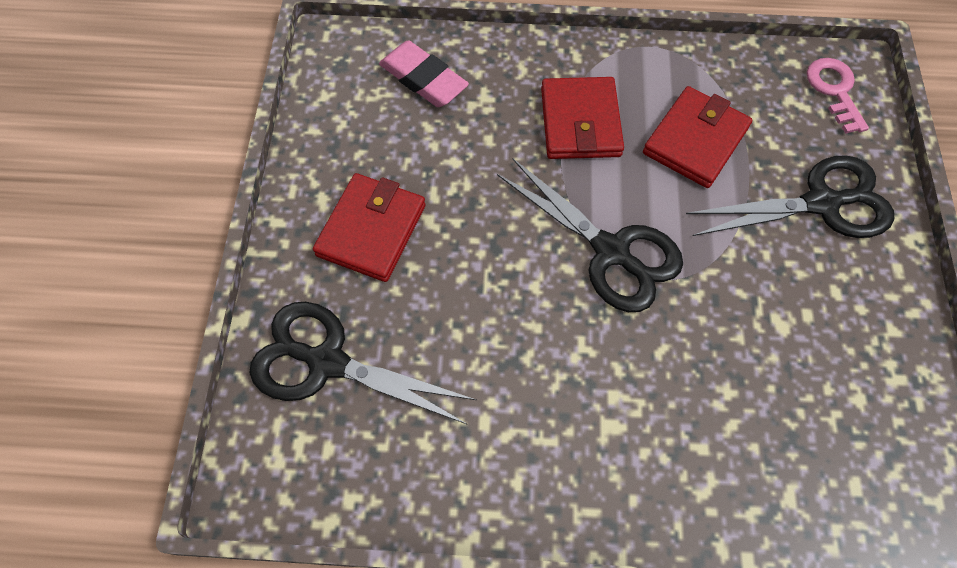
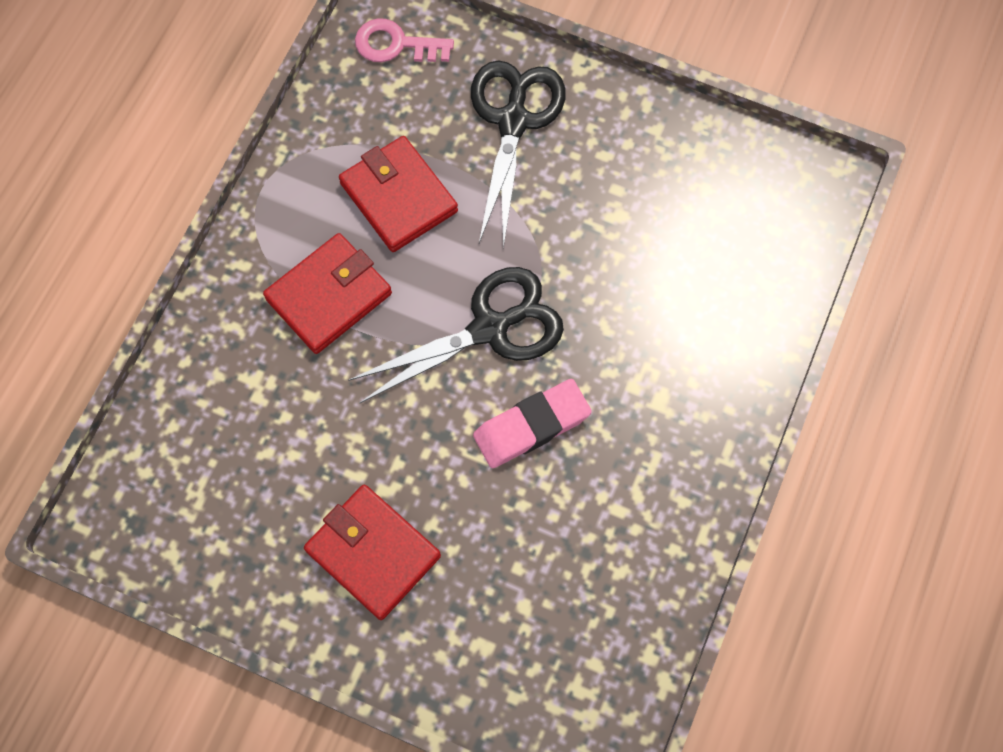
camera: 70 degrees left, 5 degrees up
(327, 362) = (505, 641): black scissors -> none
(423, 79) = (199, 437): pink eraser -> pink eraser (531, 426)
(580, 122) = (329, 296): red wallet -> red wallet turned 60 degrees counterclockwise

